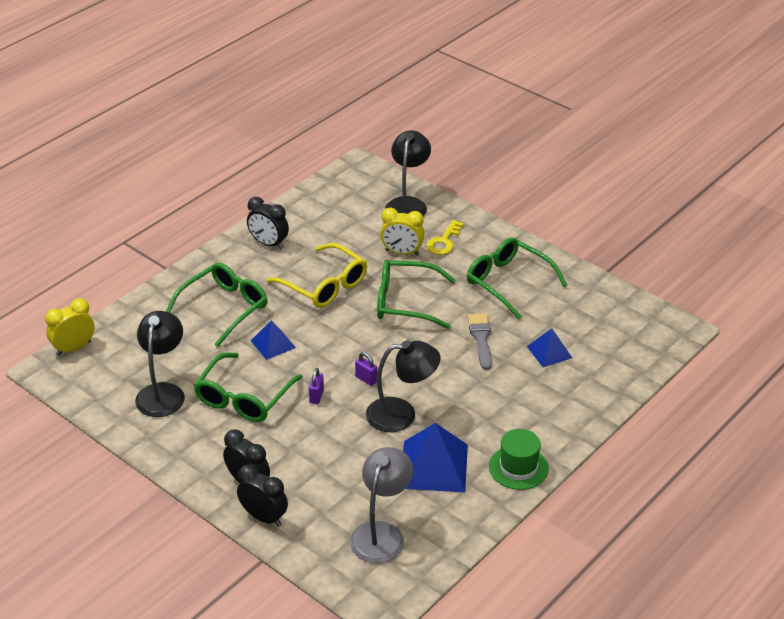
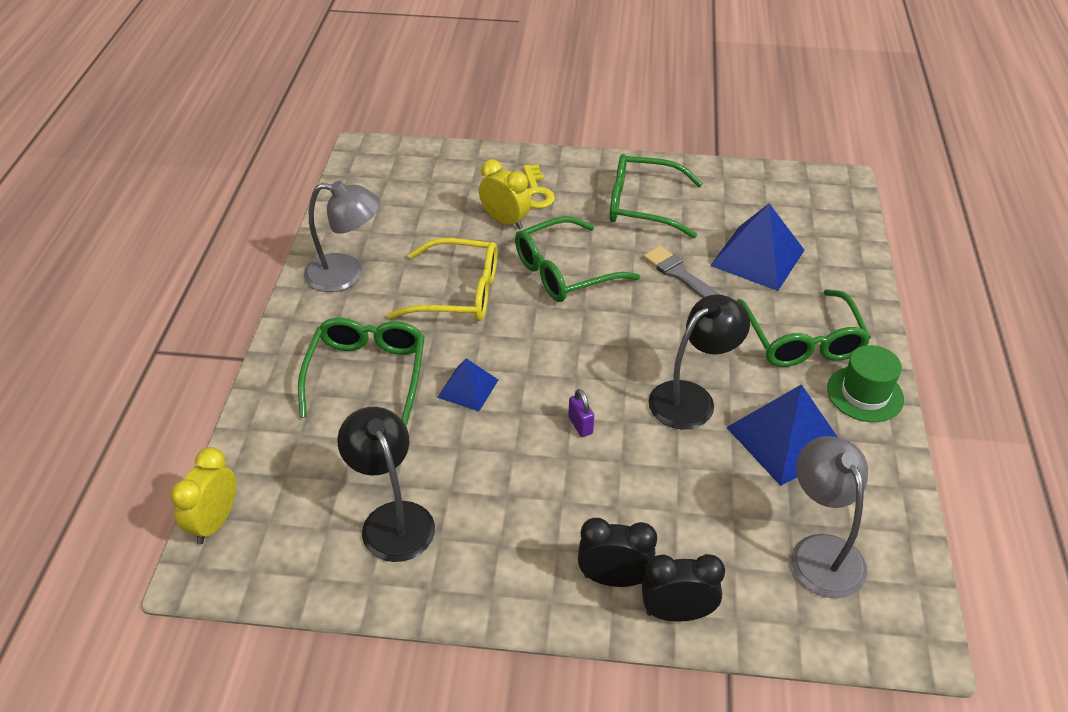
camera: 35 degrees left, 5 degrees up
(244, 397) = (499, 471): green glasses -> green glasses (802, 340)
(268, 244) = (346, 274): black clock -> grey lamp
(366, 379) = (613, 377): purple padlock -> none
(402, 253) = (505, 221): yellow clock -> yellow clock turned 120 degrees counterclockwise
(407, 204) = (458, 169): black lamp -> none
(549, 352) = (757, 257): blue pyramid -> blue pyramid, size x1.77

